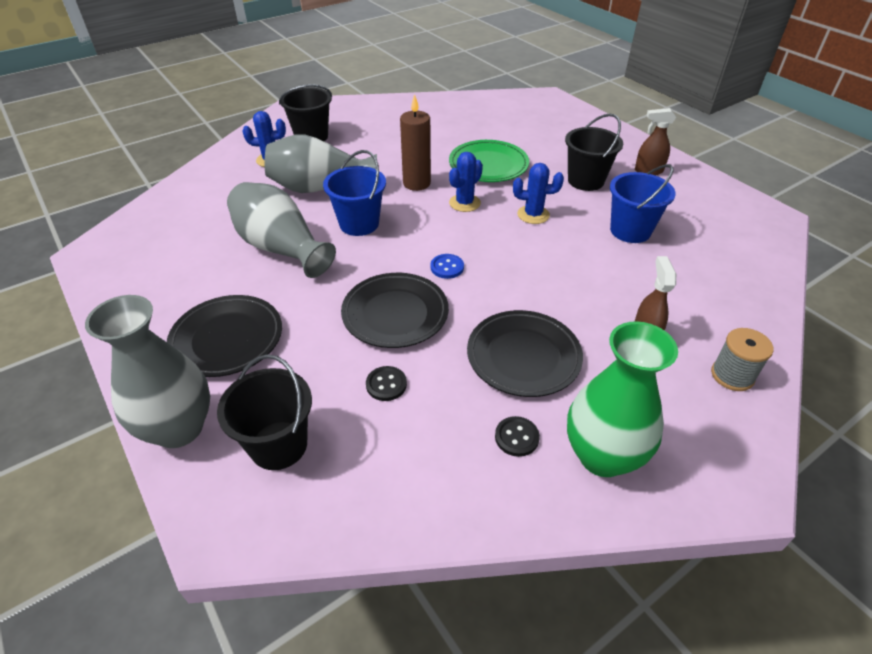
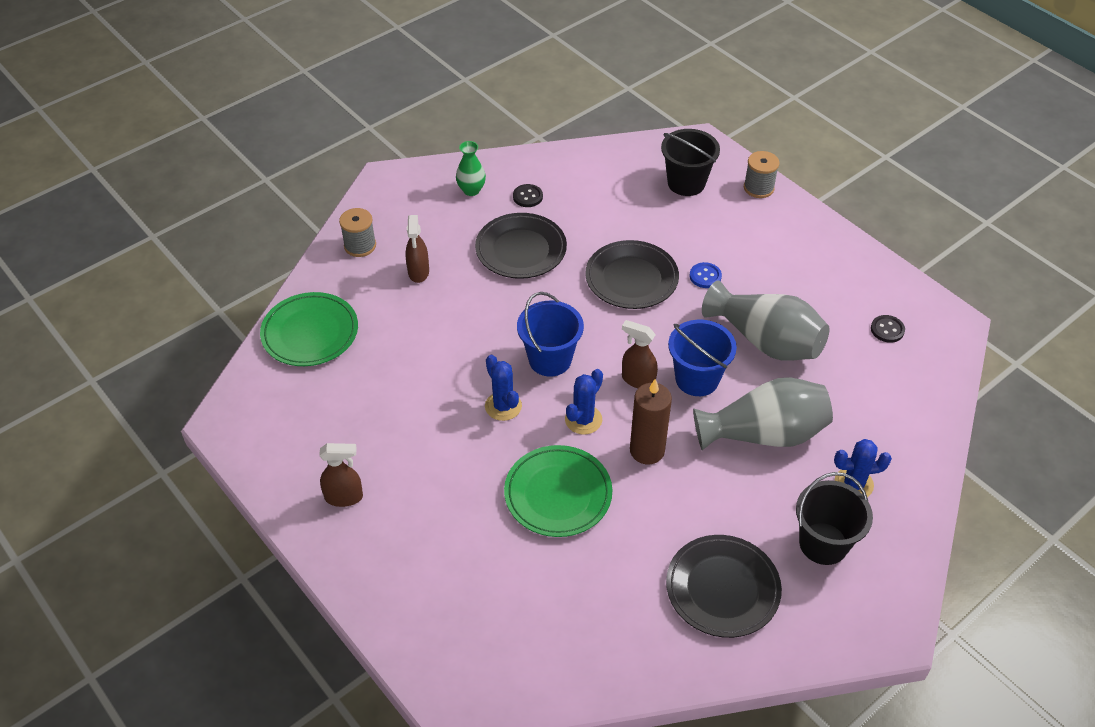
camera: 175 degrees right, 5 degrees up
(179, 428) = (758, 188): grey vase -> grey spool
(227, 339) = (763, 248): black plate -> black plate (722, 589)
(386, 384) = (624, 223): black button -> black button (887, 330)
(412, 226) = (637, 380): none -> brown spray bottle
(447, 267) = (592, 329): blue button -> blue button (705, 276)
(533, 215) = (503, 406): blue cactus -> blue cactus turned 60 degrees clockwise
(585, 181) = (432, 471): black bucket -> none
(602, 456) = (471, 190): green vase -> green vase, size x0.52
(630, 231) = (398, 389): blue bucket -> blue bucket (550, 359)
(739, 280) = (310, 333): none -> green plate

